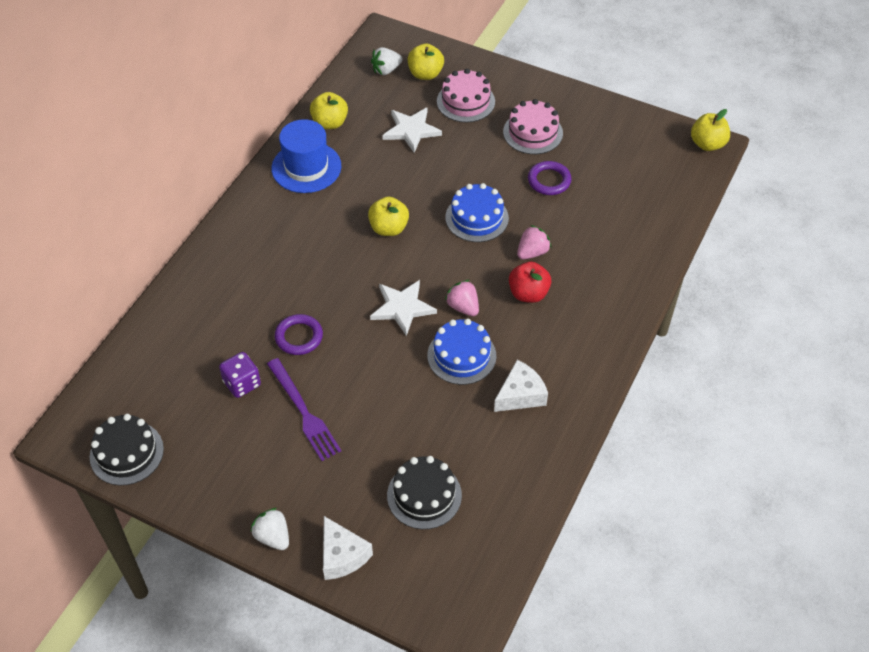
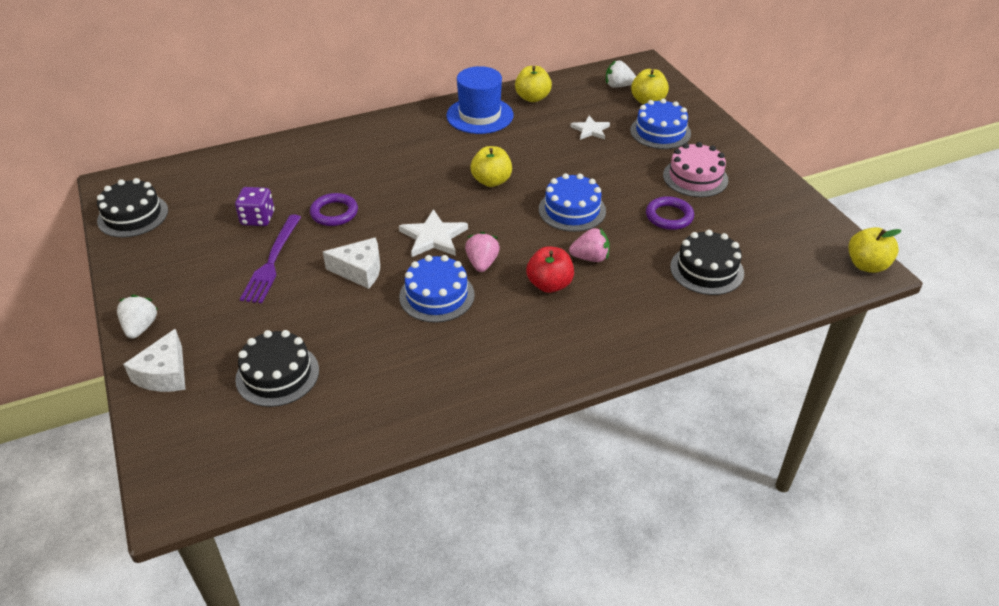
camera: 40 degrees right, 10 degrees down
(411, 130) = (590, 130): white star -> white star, size x0.66
(465, 101) = (660, 132): pink cake -> blue cake
(520, 395) = (448, 353): white cheese -> white cheese (360, 270)
(616, 212) = (706, 270): none -> black cake

